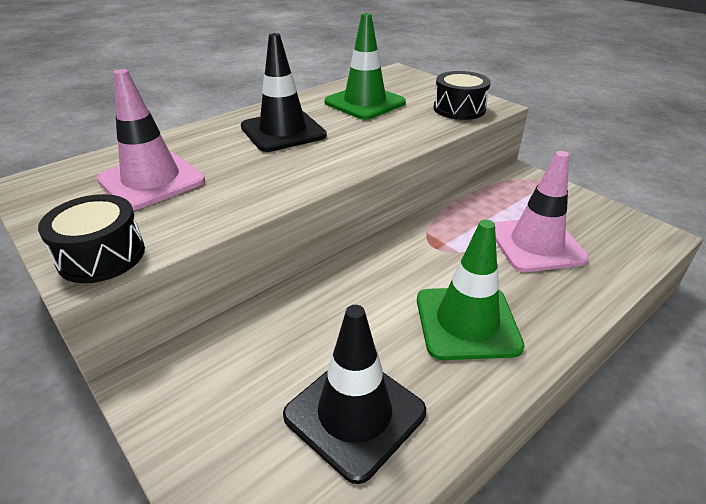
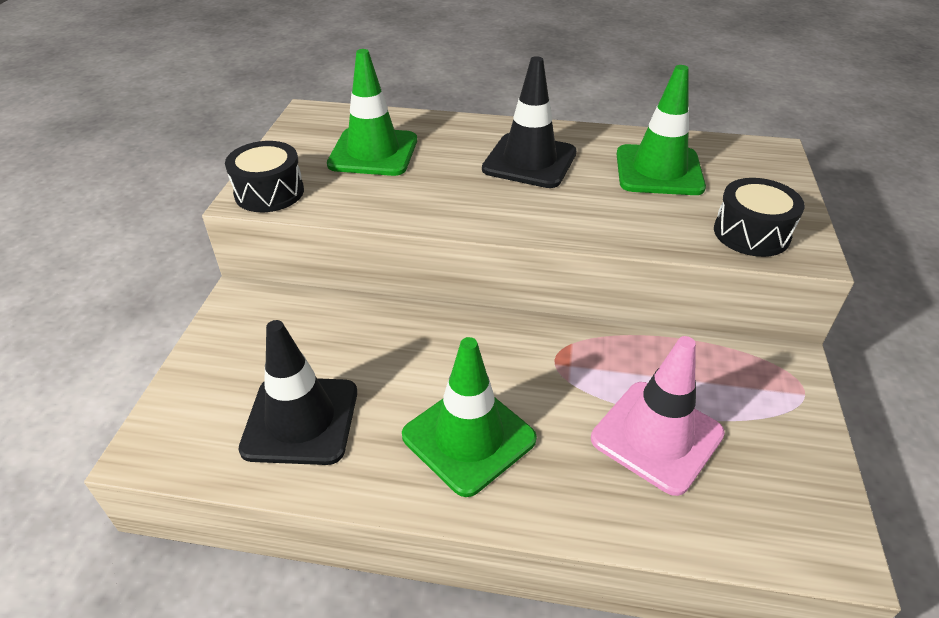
camera: 50 degrees right, 5 degrees up
(151, 180) = (373, 152): pink traffic cone -> green traffic cone

